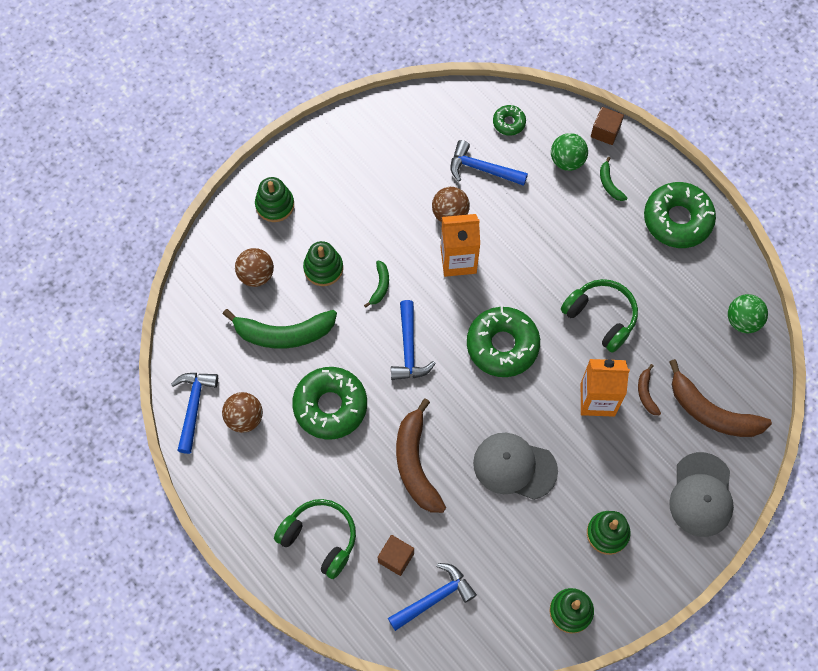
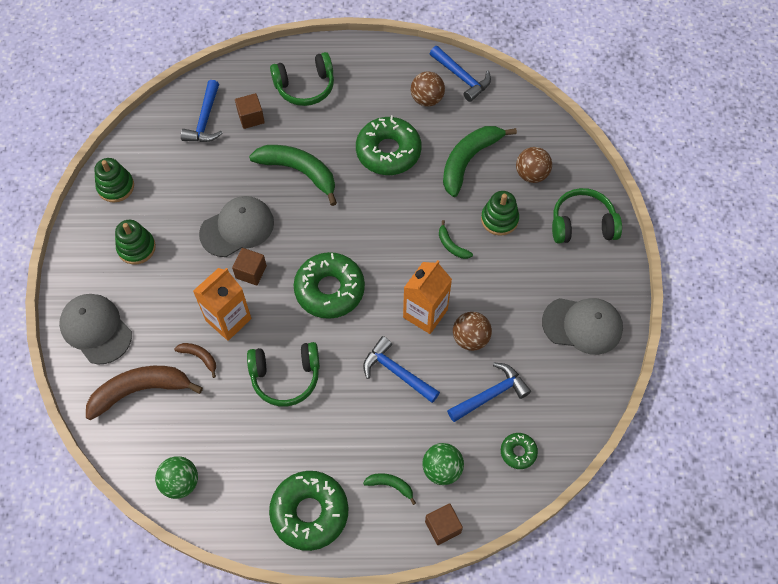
camera: 130 degrees right, 5 degrees down
(275, 205) = (582, 224): green stacking toy -> green headphones
(369, 147) = (582, 325): none -> grey cap
(409, 349) = (385, 228): blue hammer -> blue hammer (397, 372)
(415, 464) = (299, 171): brown banana -> green banana
(543, 419) = (251, 272): none -> brown cube

